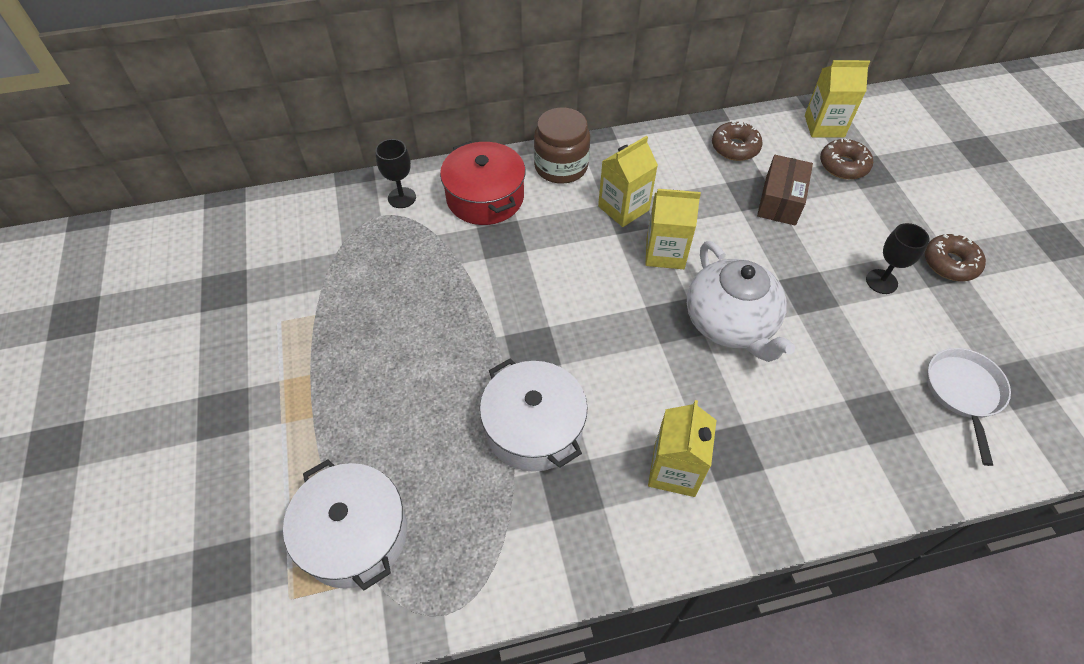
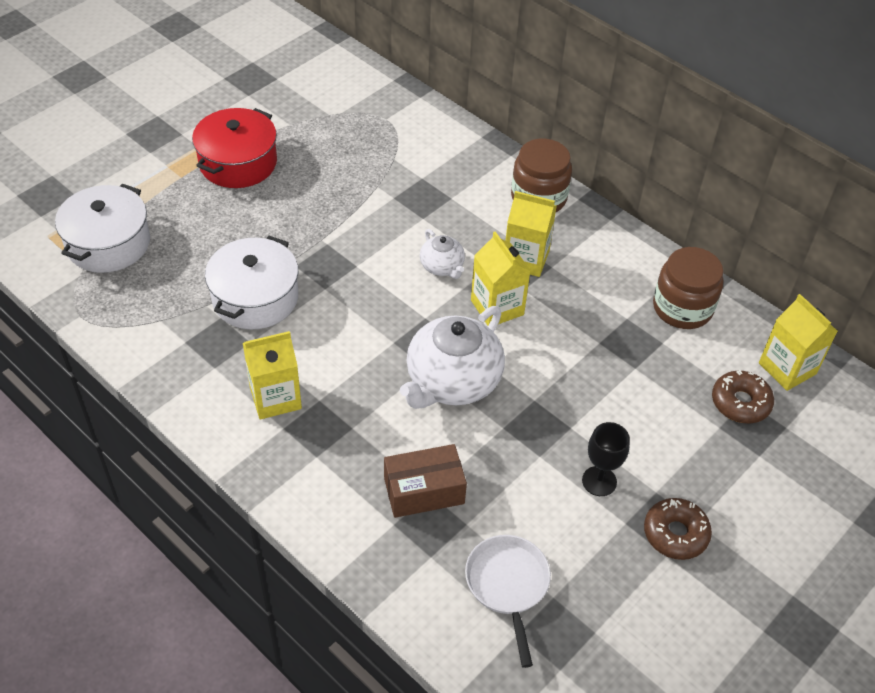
camera: 55 degrees right, 5 degrees down
(402, 198) = (414, 121): black goblet -> none
(485, 197) = (459, 168): red pot -> red pot (238, 163)
(594, 266) = (442, 267): none -> white teapot
(735, 147) = (682, 308): brown donut -> brown jar
(780, 201) = (639, 367): brown box -> brown box (424, 491)
(963, 392) = (508, 585): white pan -> white pan turned 75 degrees counterclockwise

